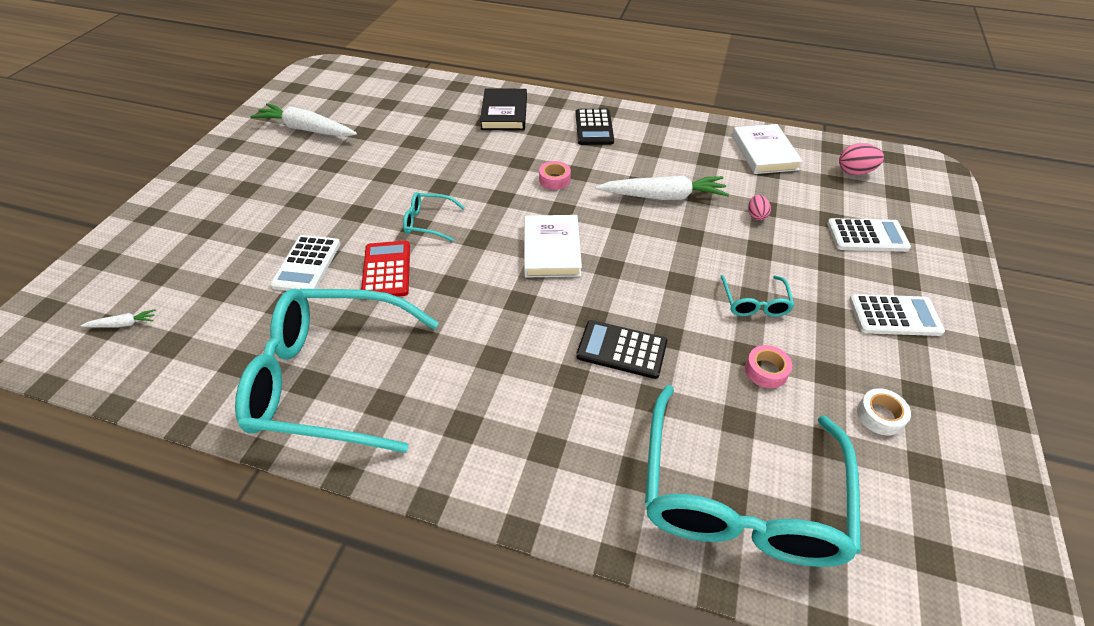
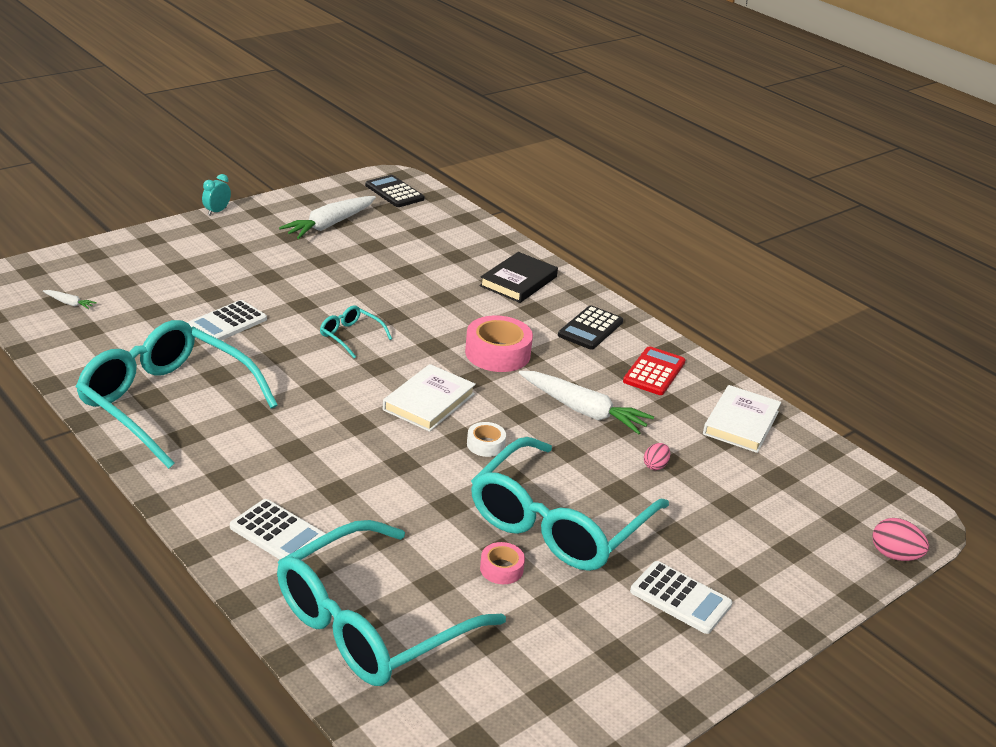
camera: 30 degrees right, 15 degrees down
(190, 160) = (217, 211): none -> turquoise clock
(306, 129) = (329, 225): white carrot -> white carrot turned 105 degrees counterclockwise
(386, 270) = (280, 354): red calculator -> red calculator (654, 372)
(554, 180) = (497, 353): pink tape -> pink tape, size x1.90
(621, 350) = (399, 494): black calculator -> black calculator (394, 192)
(754, 303) = (558, 523): turquoise glasses -> turquoise glasses, size x2.40
(854, 172) = (819, 481): pink egg -> pink egg (894, 555)
(867, 236) = (748, 533): white calculator -> white calculator (278, 533)
(880, 416) = (559, 647): white tape -> white tape (485, 444)

